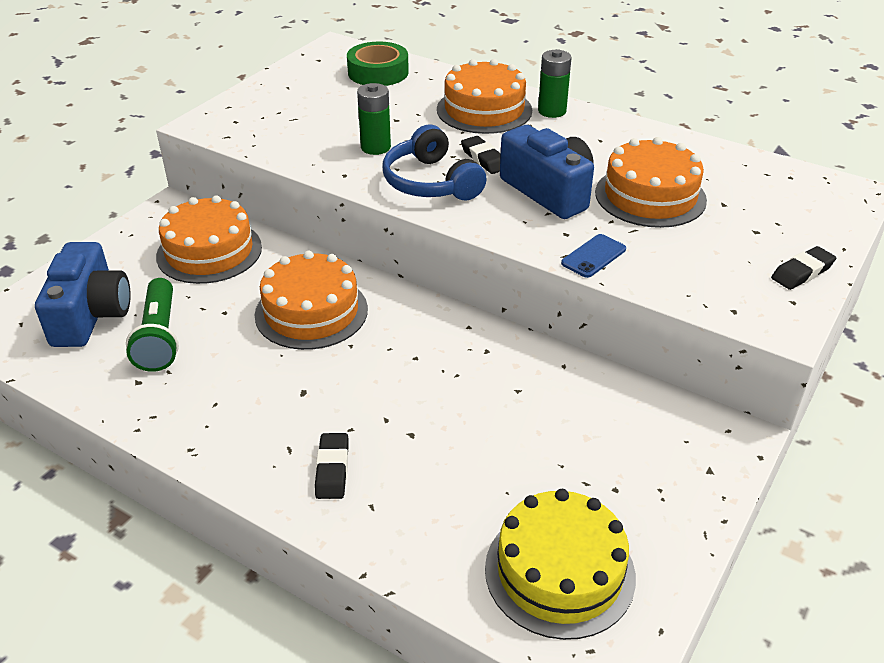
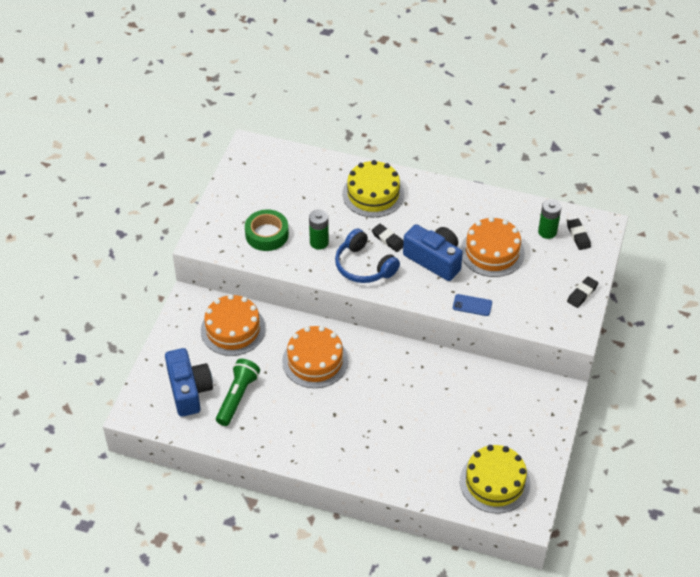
camera: 15 degrees left, 10 degrees up
(159, 337) = (237, 397): green flashlight -> green flashlight turned 135 degrees counterclockwise
(332, 469) = (369, 455): black eraser -> black eraser (578, 236)
(378, 72) = (290, 169): green tape -> green tape (267, 234)
(484, 110) = (373, 194): orange cake -> yellow cake
(552, 111) = (415, 187): green battery -> green battery (547, 232)
(593, 256) = (472, 305): blue phone -> blue phone turned 75 degrees clockwise

